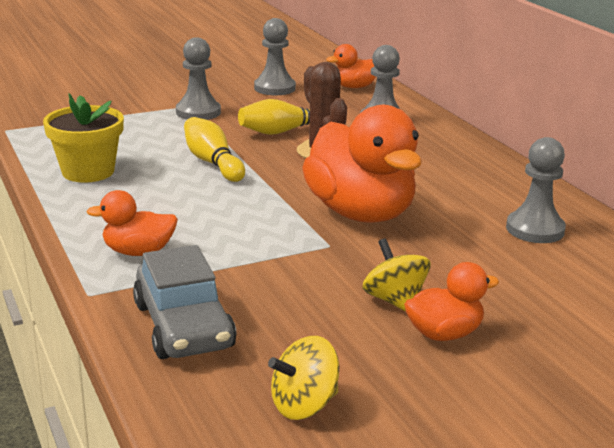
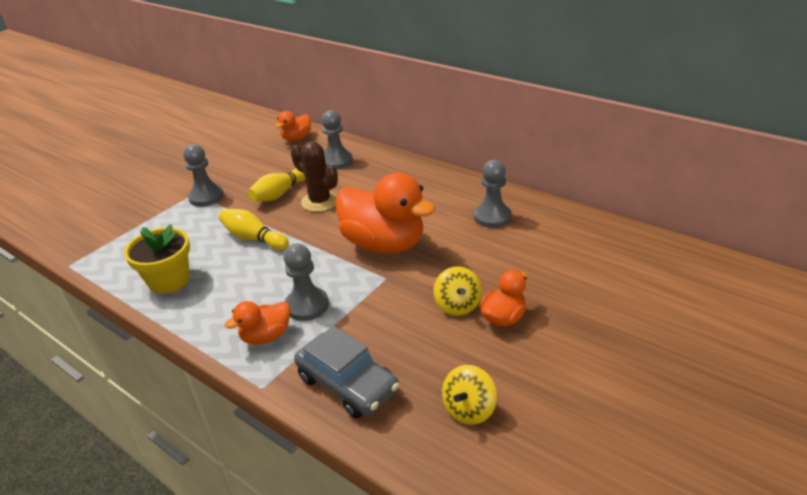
camera: 25 degrees left, 10 degrees up
(274, 88) = (243, 157): grey pawn -> grey pawn (307, 305)
(394, 301) = (457, 305): yellow spinning top -> yellow spinning top turned 135 degrees counterclockwise

